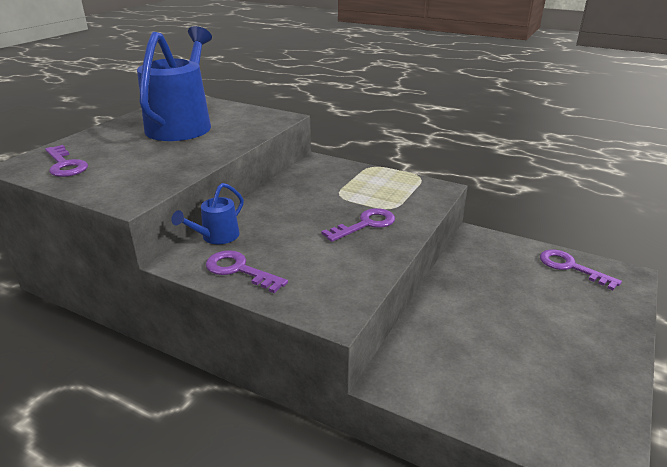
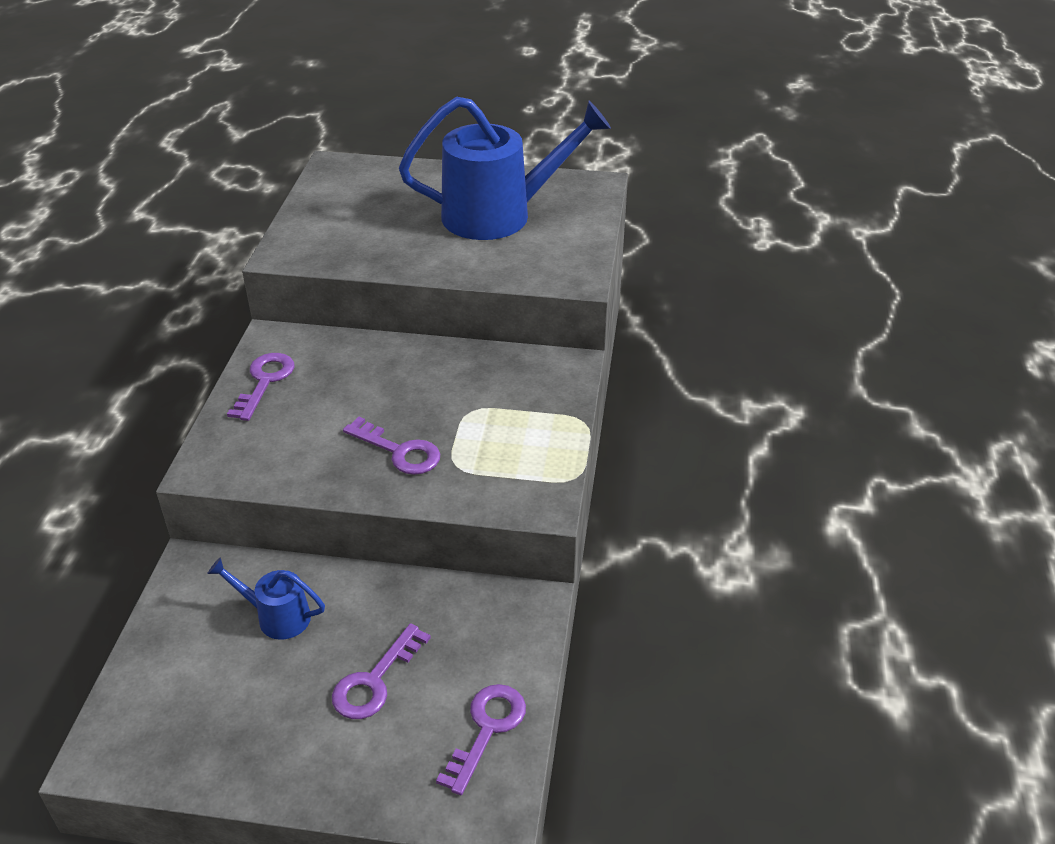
camera: 70 degrees right, 10 degrees up
(65, 165) = (346, 188): purple key -> purple key (375, 680)
(216, 237) = (324, 345): blue watering can -> blue watering can (276, 616)

